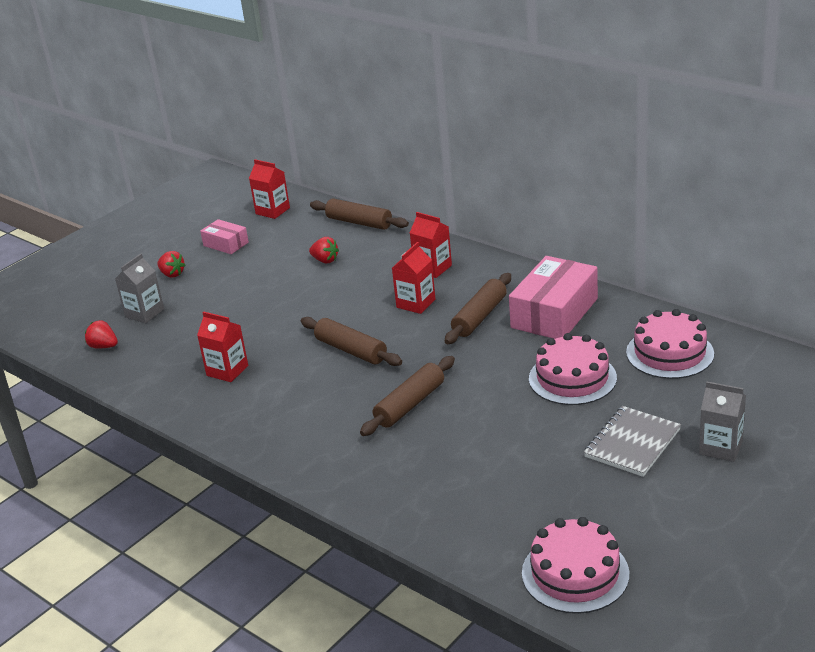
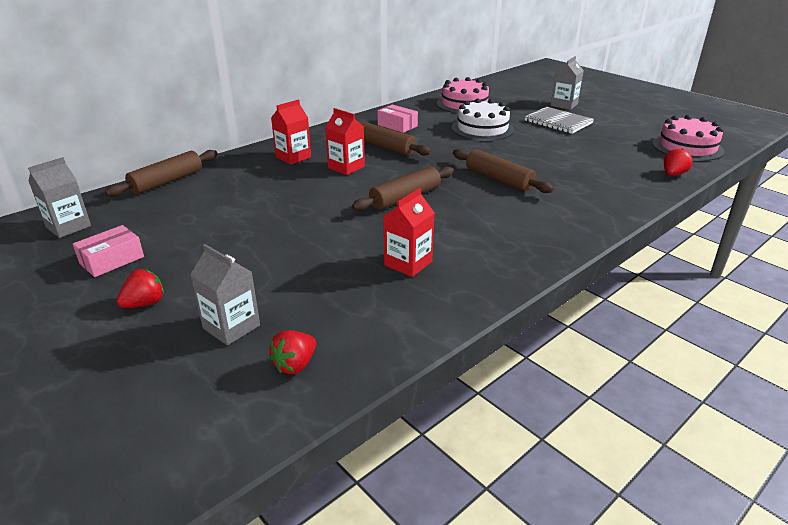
camera: 85 degrees left, 0 degrees up
(272, 211) = (68, 226): red carton -> grey carton
(325, 260) = (226, 201): red strawberry -> red strawberry (673, 174)
(554, 313) = (397, 125): pink box -> pink box, size x0.53
(572, 378) = (482, 129): pink cake -> white cake

